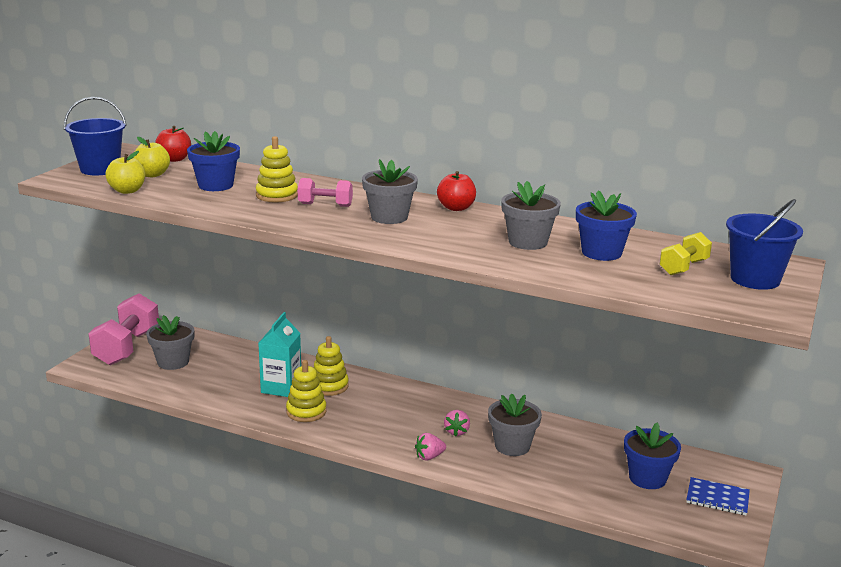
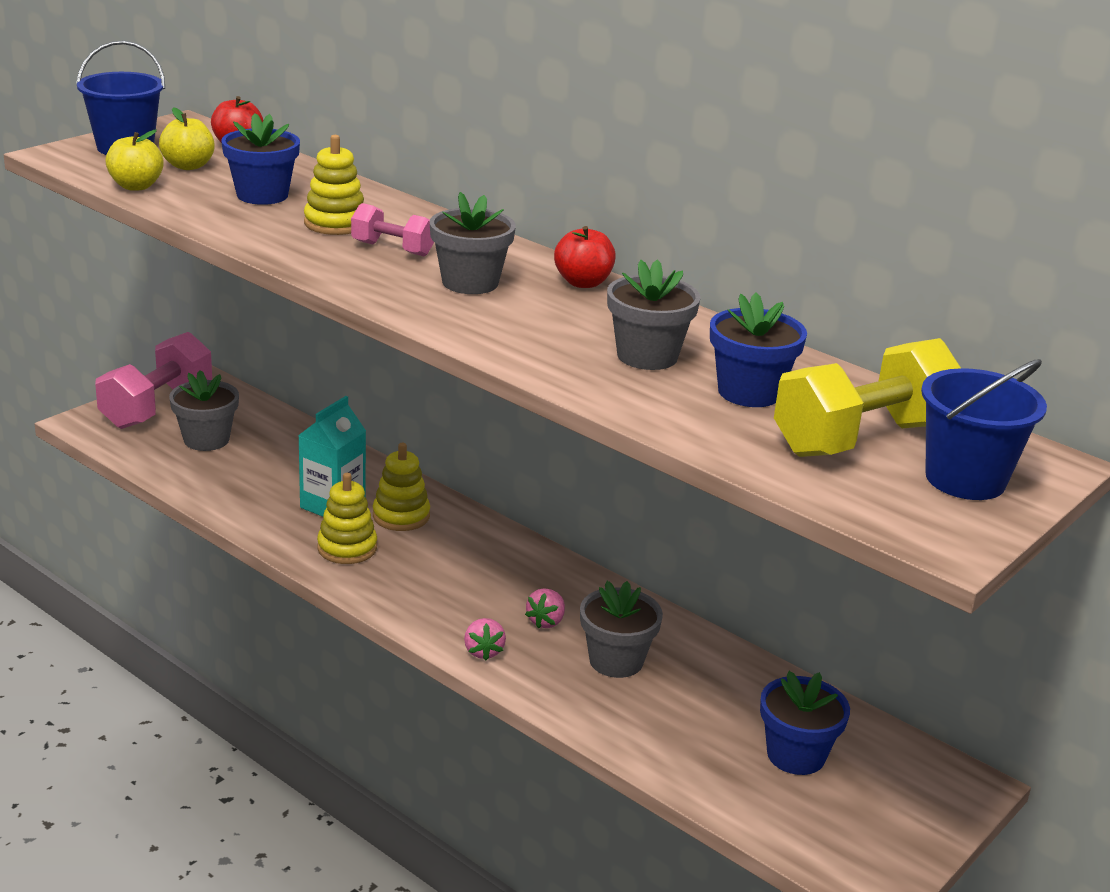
camera: 15 degrees right, 5 degrees up
(429, 457) = (483, 651): pink strawberry -> pink strawberry turned 90 degrees counterclockwise
(683, 267) = (862, 439): yellow dumbbell -> yellow dumbbell, size x1.89
(717, 498) = (889, 811): blue notebook -> none

